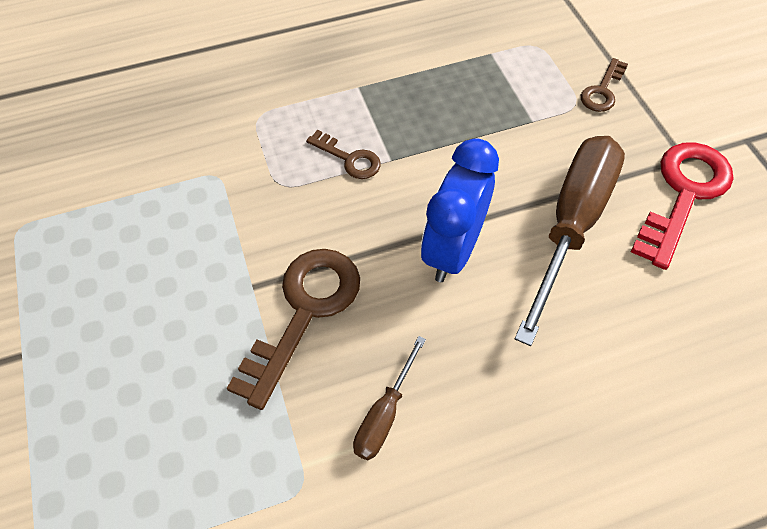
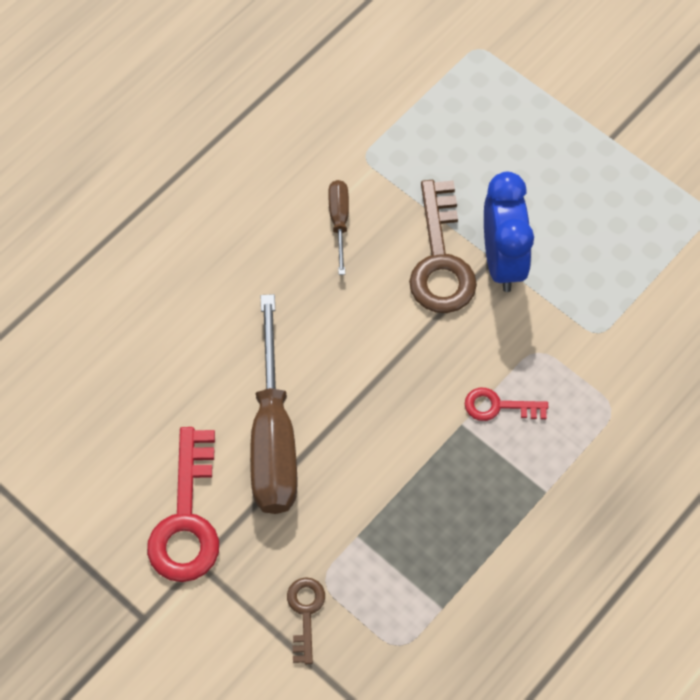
camera: 150 degrees right, 5 degrees up
(349, 159) = (498, 406): brown key -> red key
(452, 250) = (359, 364): blue clock -> blue clock (502, 261)

